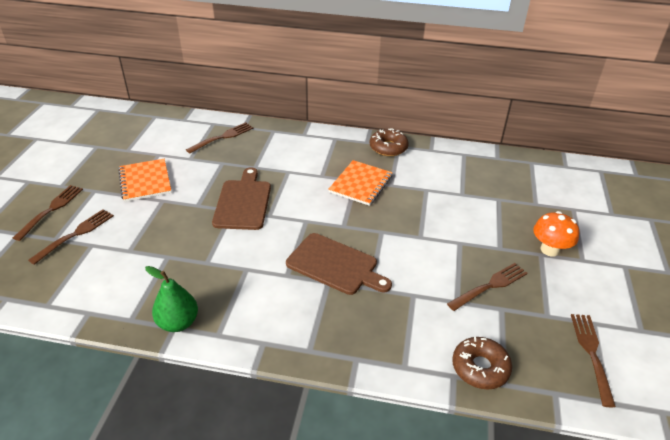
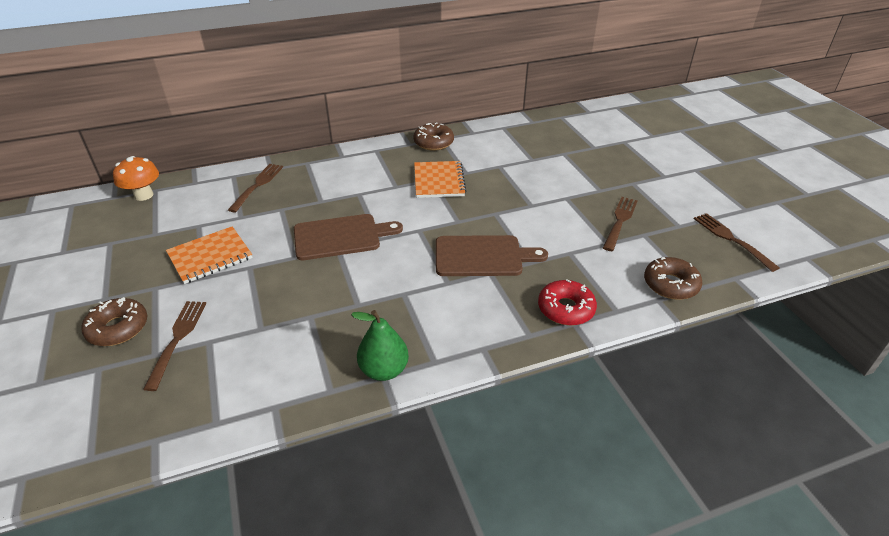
camera: 30 degrees left, 0 degrees up
(51, 210) = (118, 328): brown fork -> brown donut
(145, 181) = (210, 256): orange notebook -> orange notebook turned 75 degrees counterclockwise
(243, 202) = (341, 237): brown cutting board -> brown cutting board turned 105 degrees clockwise
(361, 343) = (566, 309): none -> red donut
(549, 250) = (636, 177): orange mushroom -> orange mushroom (144, 195)

